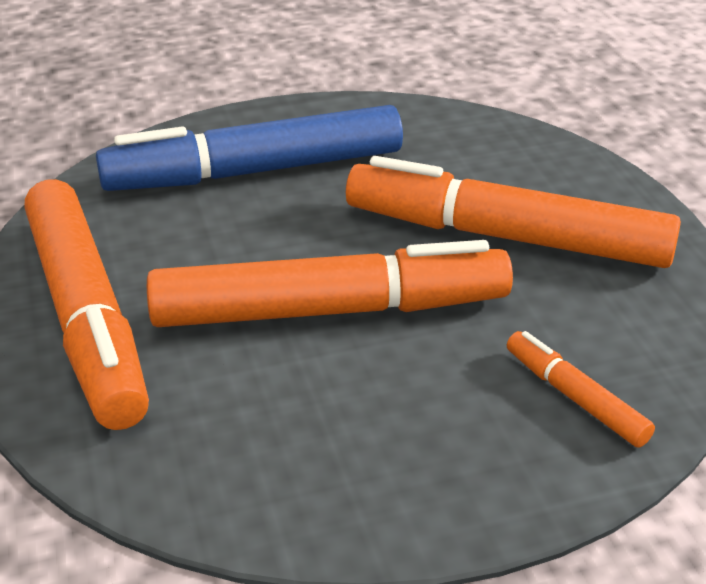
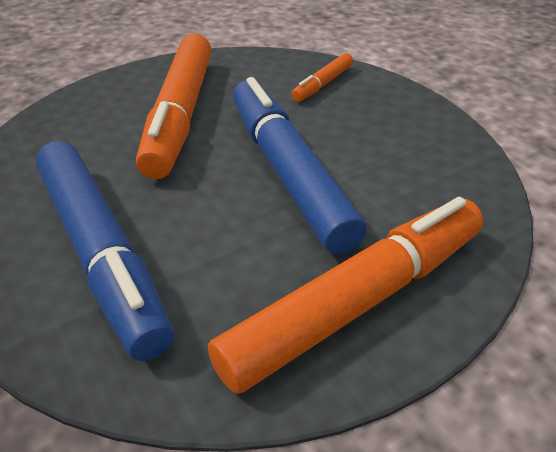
camera: 105 degrees left, 5 degrees up
(330, 310) = (288, 173): orange marker -> blue marker

